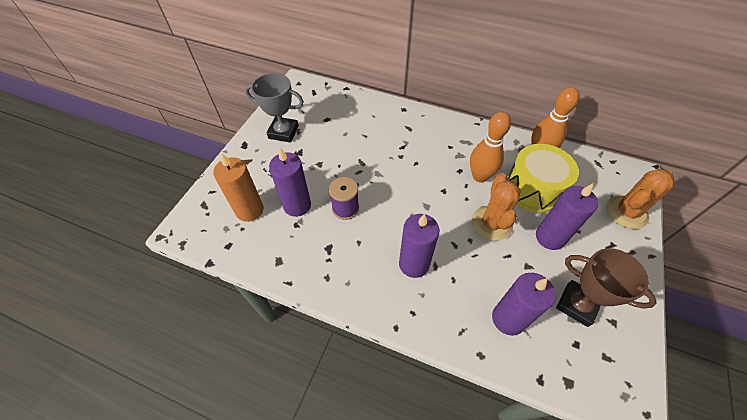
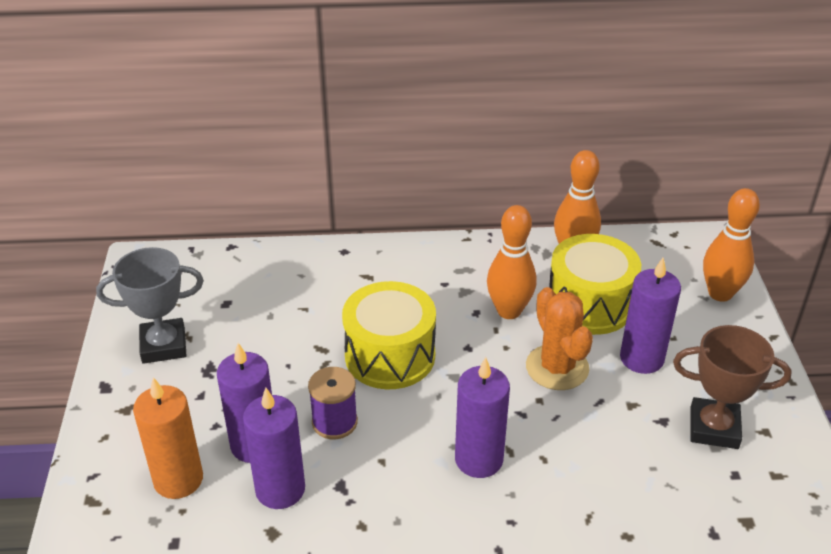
camera: 25 degrees left, 15 degrees down
(396, 180) = (390, 355): none -> yellow drum
(508, 319) = (639, 478): purple candle -> purple candle (280, 489)
(626, 212) = (720, 293): orange cactus -> orange bowling pin

